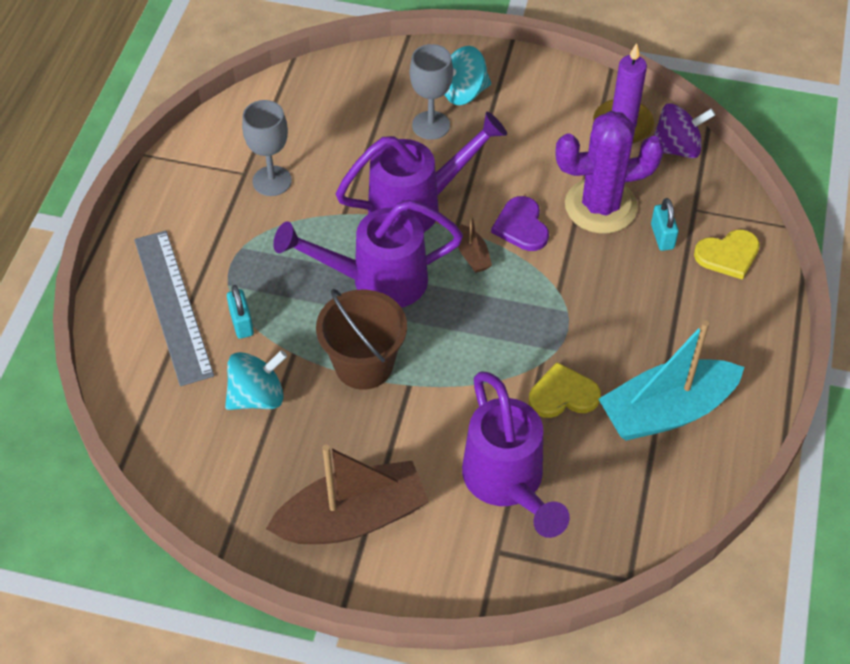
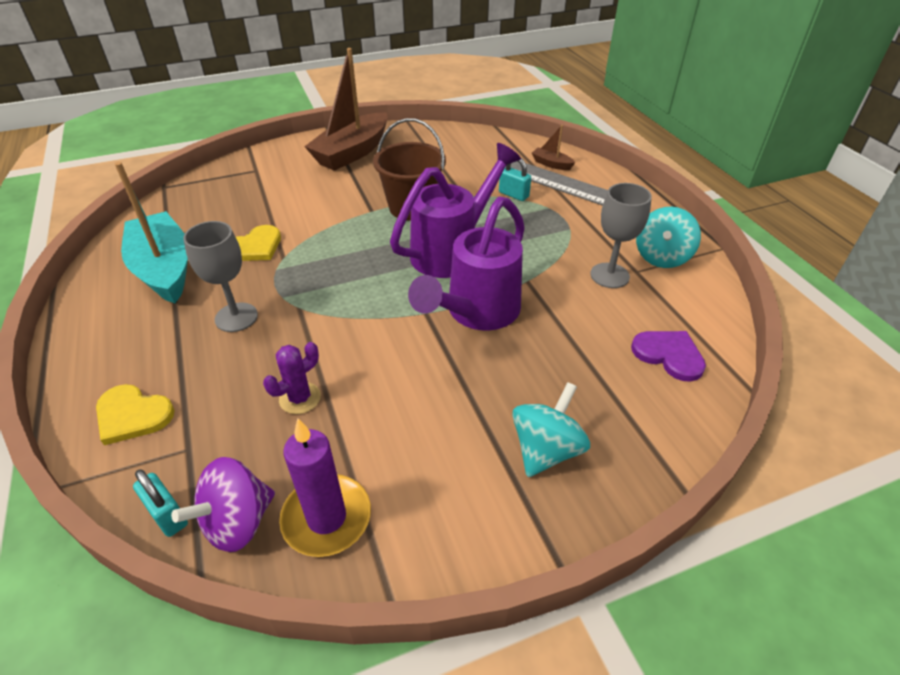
camera: 145 degrees right, 10 degrees down
(257, 396) = (460, 171): turquoise spinning top -> turquoise spinning top (661, 257)
(431, 125) = (540, 392): grey goblet -> grey goblet (236, 317)
(472, 255) = (393, 299): brown boat -> brown boat (551, 164)
(508, 484) = (267, 194): purple watering can -> none
(521, 226) = (368, 341): purple heart -> purple heart (669, 355)
(601, 206) = (300, 398): purple cactus -> purple cactus, size x0.47
(662, 237) = (216, 399): turquoise padlock -> turquoise padlock (167, 515)
(666, 411) = (164, 269): turquoise boat -> turquoise boat turned 60 degrees counterclockwise
(728, 255) = (132, 415): yellow heart -> yellow heart turned 105 degrees counterclockwise

